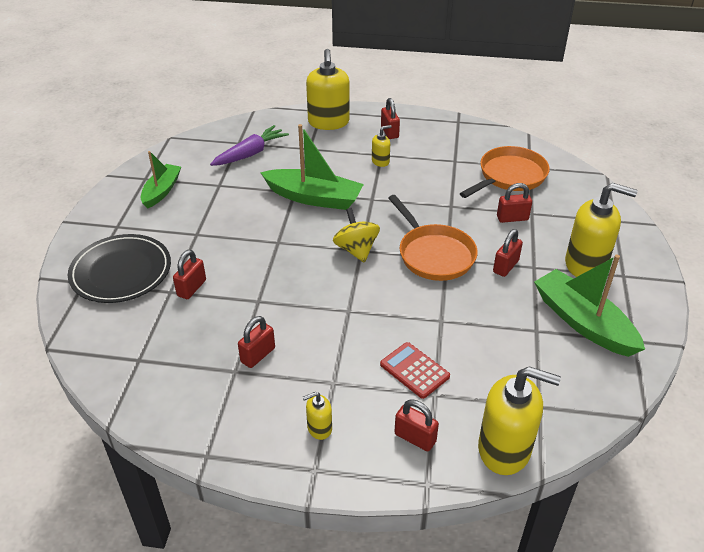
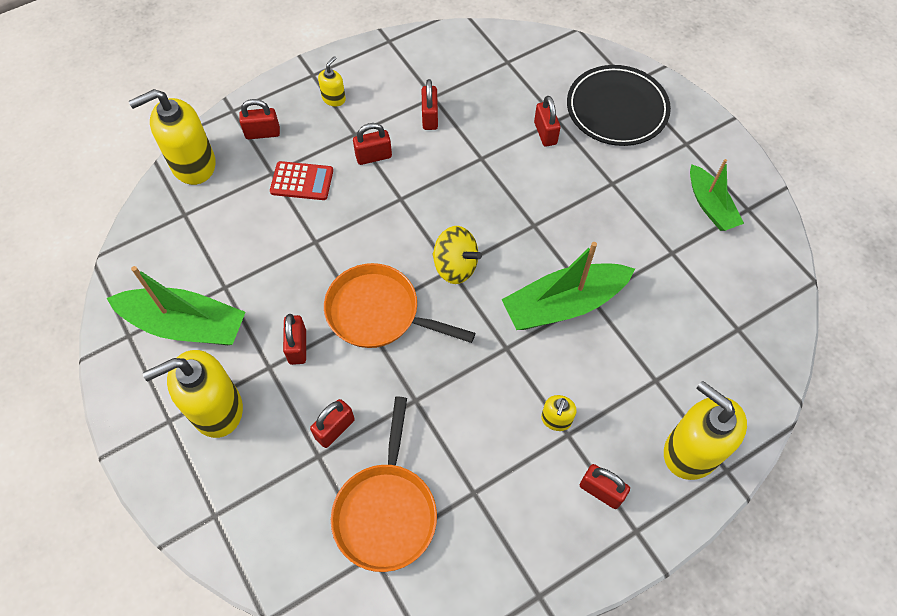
camera: 140 degrees right, 20 degrees up
(251, 153) = (703, 321): purple carrot -> none
(337, 353) = (373, 156): none -> red padlock

